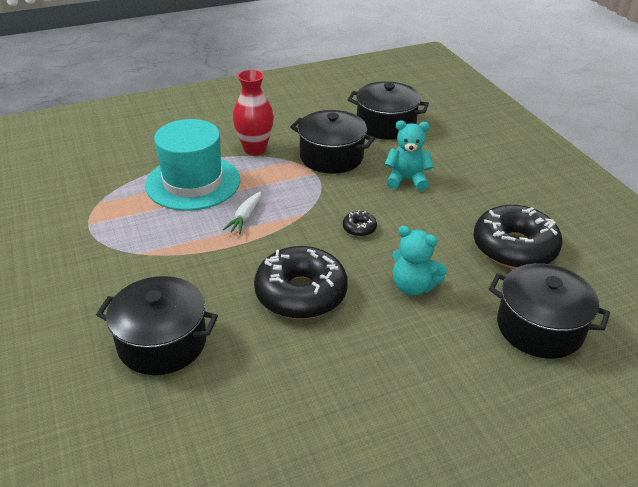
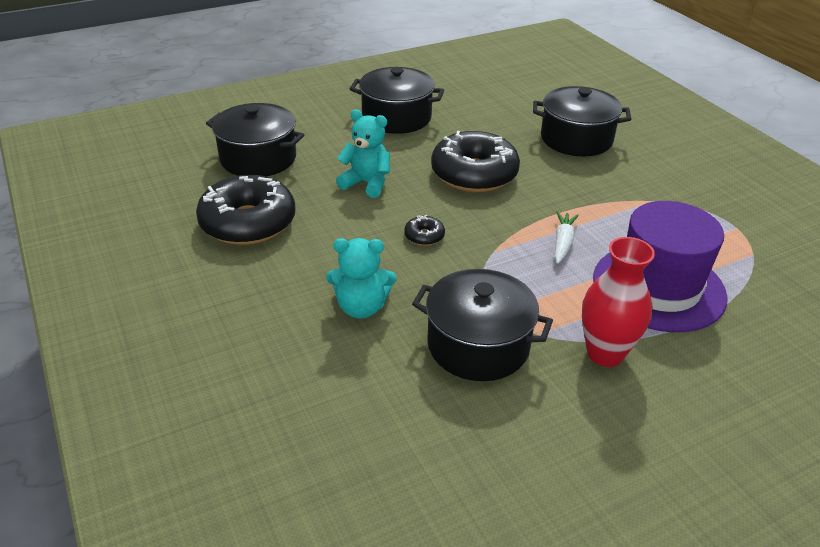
camera: 175 degrees right, 0 degrees up
(193, 182) = (658, 287): turquoise hat -> purple hat
(386, 125) = (389, 431): black pot -> black pot (396, 117)

